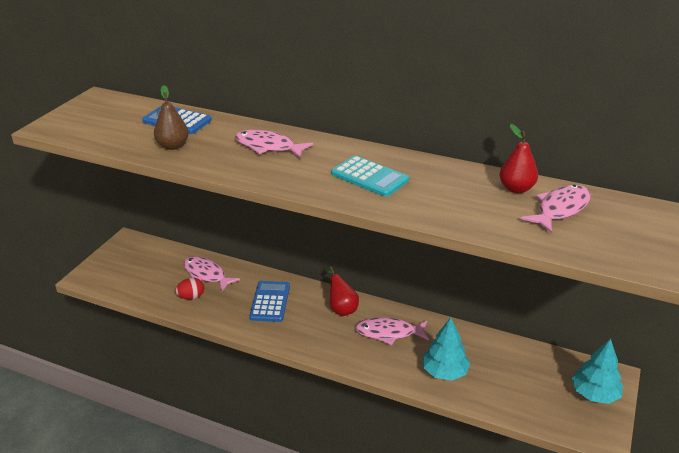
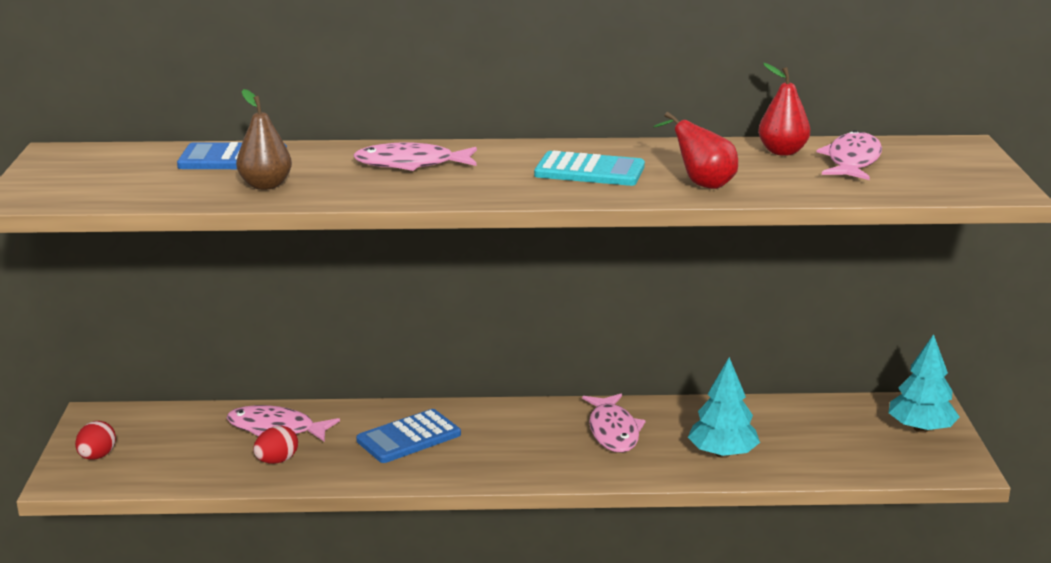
camera: 25 degrees left, 10 degrees down
(109, 267) = (97, 456): none -> red egg
(270, 302) = (409, 437): blue calculator -> blue calculator turned 105 degrees counterclockwise
(342, 308) = (523, 420): red pear -> red pear (702, 184)
(389, 333) = (613, 431): pink fish -> pink fish turned 75 degrees counterclockwise

